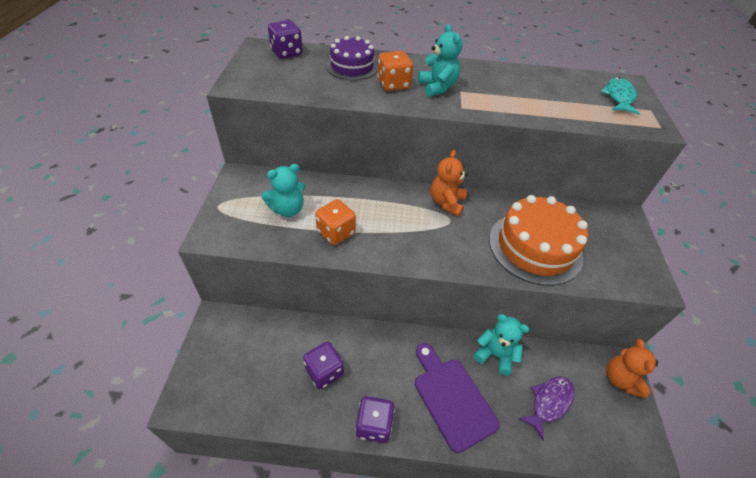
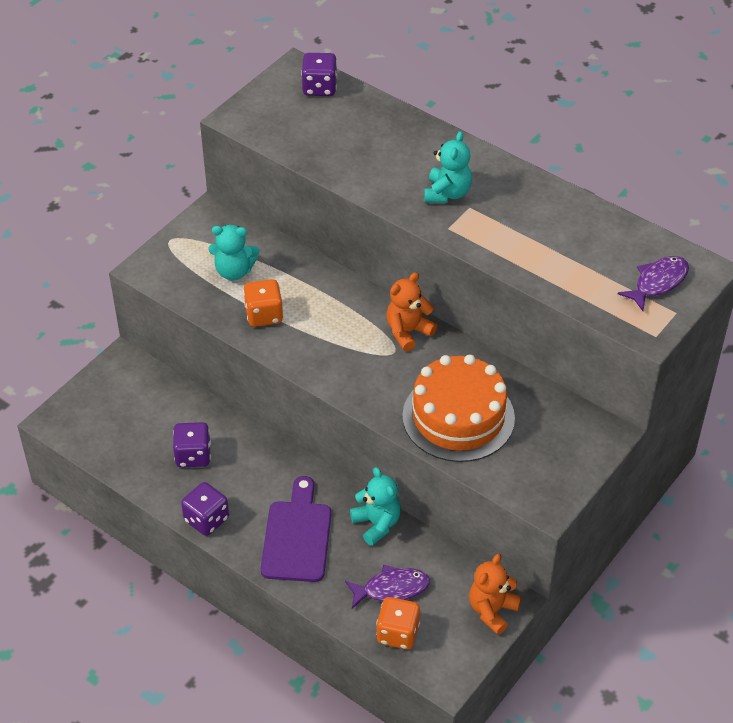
camera: 35 degrees right, 0 degrees up
(352, 67) = (376, 132): purple cake -> none
(393, 85) = (400, 173): orange dice -> orange dice (398, 633)
(618, 97) = (658, 282): turquoise fish -> purple fish

